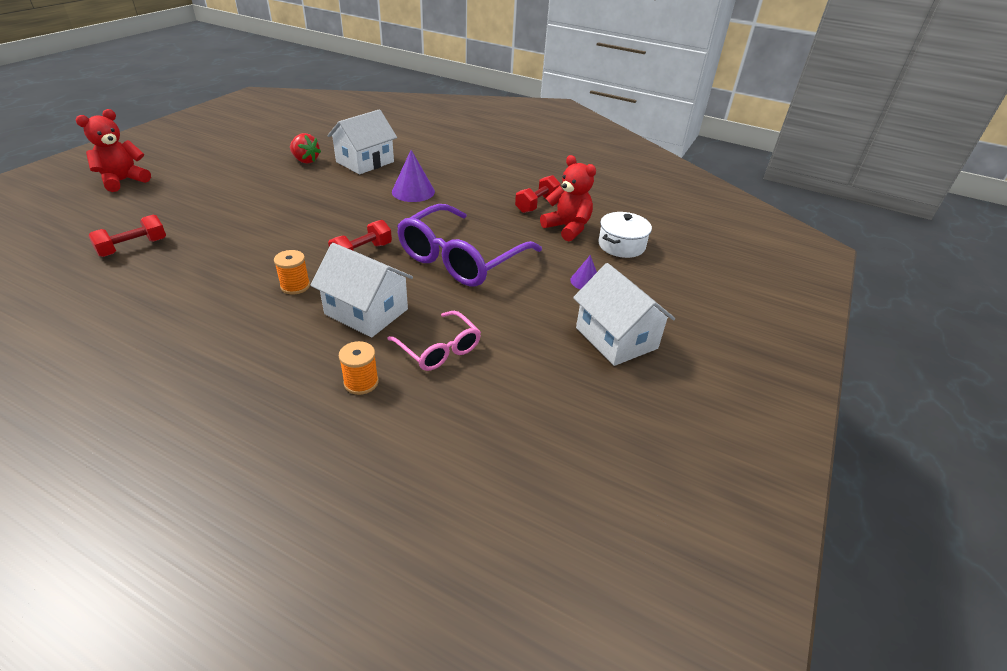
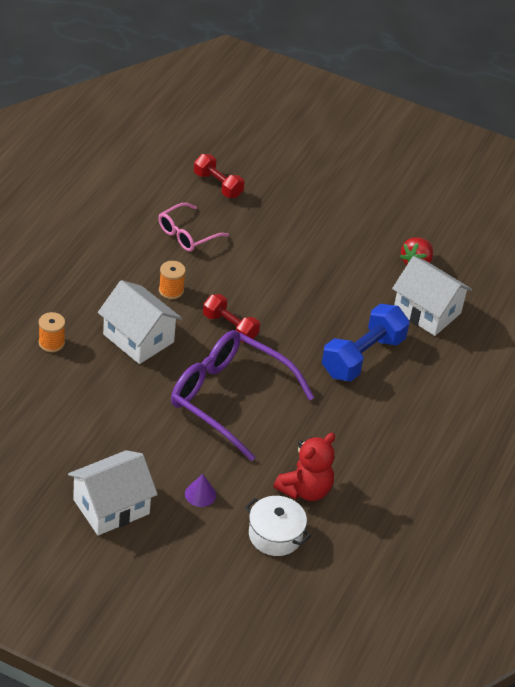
camera: 85 degrees right, 5 degrees up
(123, 181) = (334, 147): red teddy bear -> none
(366, 311) = (138, 338): white house -> white house turned 75 degrees counterclockwise
(413, 191) = (362, 357): purple cone -> blue dumbbell
(439, 349) = (91, 386): pink glasses -> pink glasses (187, 234)
(537, 204) = (356, 466): red dumbbell -> none

